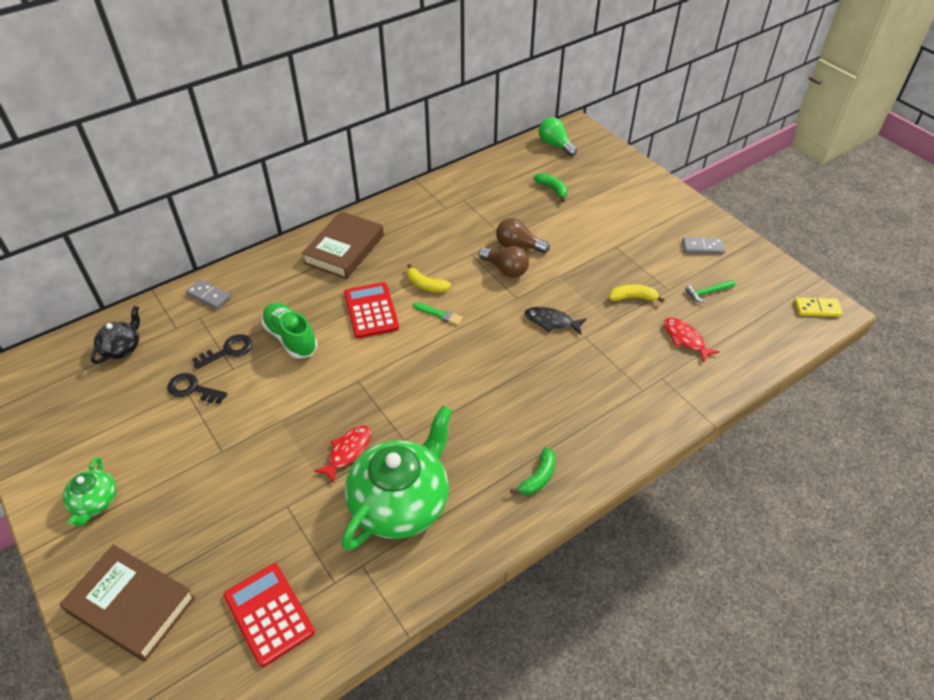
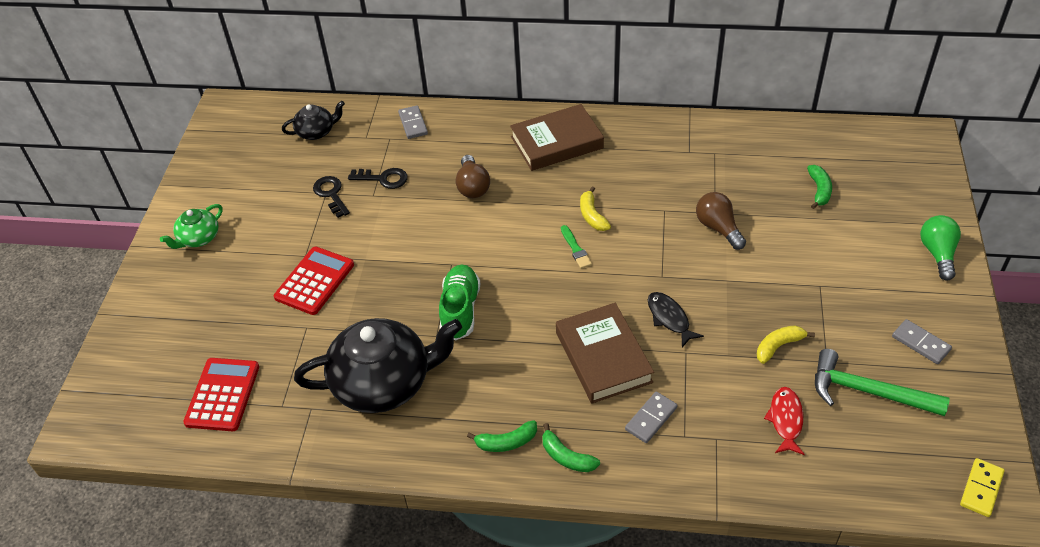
camera: 45 degrees right, 0 degrees up
(131, 605) = (155, 325): brown book -> brown book (603, 357)
(291, 338) = (437, 196): green shoe -> green shoe (460, 310)
(347, 452) = (386, 316): red fish -> none
(371, 310) = (522, 211): red calculator -> red calculator (314, 281)
(401, 502) = (384, 383): green teapot -> black teapot
(505, 269) = (680, 244): brown light bulb -> brown light bulb (472, 186)
(555, 145) = (877, 144): green light bulb -> green light bulb (937, 254)
(588, 457) = (566, 457): none -> green banana
(611, 393) = (651, 419): none -> grey domino
(633, 297) = (778, 346): yellow banana -> yellow banana turned 75 degrees counterclockwise
(707, 292) = (867, 391): green hammer -> green hammer, size x1.99
(817, 308) = (981, 489): yellow domino -> yellow domino turned 75 degrees clockwise

